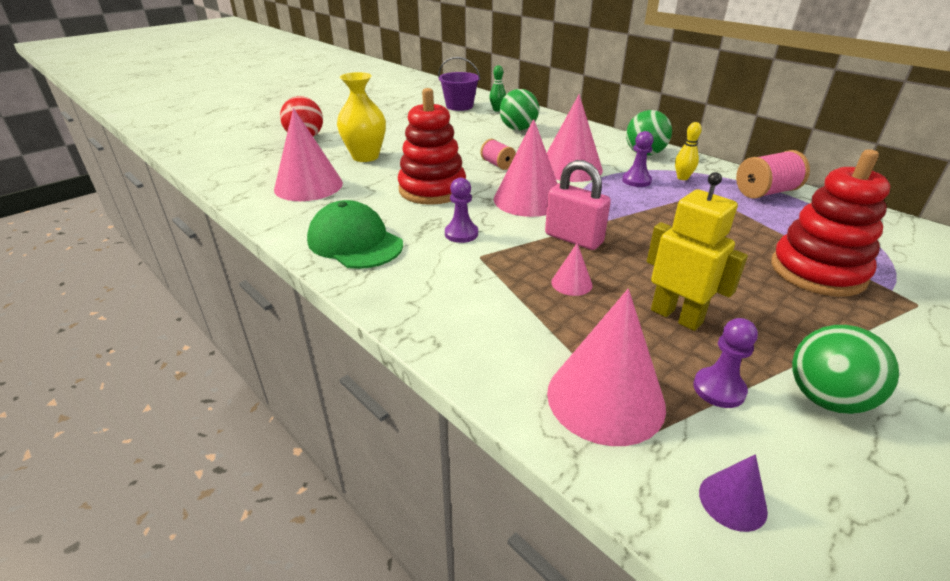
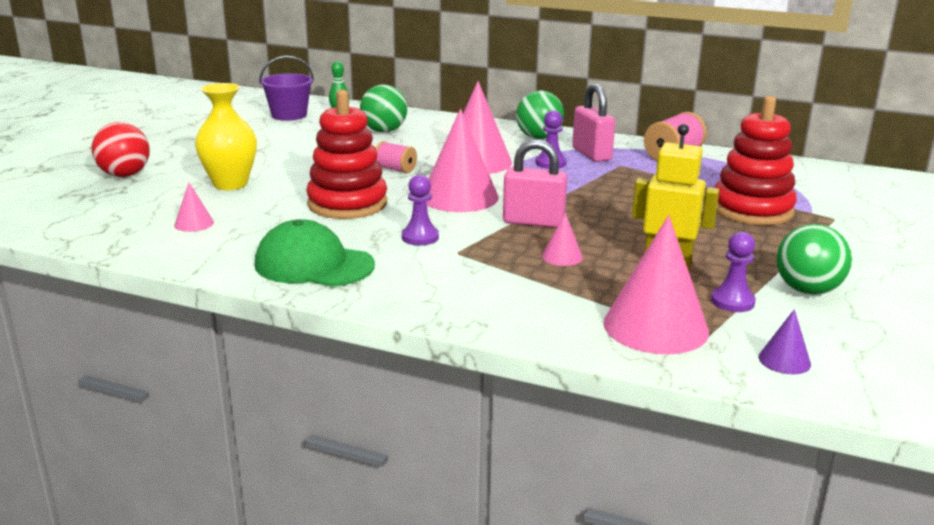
camera: 25 degrees left, 10 degrees down
(308, 186) = (194, 223): pink cone -> pink cone, size x0.46
(682, 178) = (591, 154): yellow bowling pin -> pink padlock

